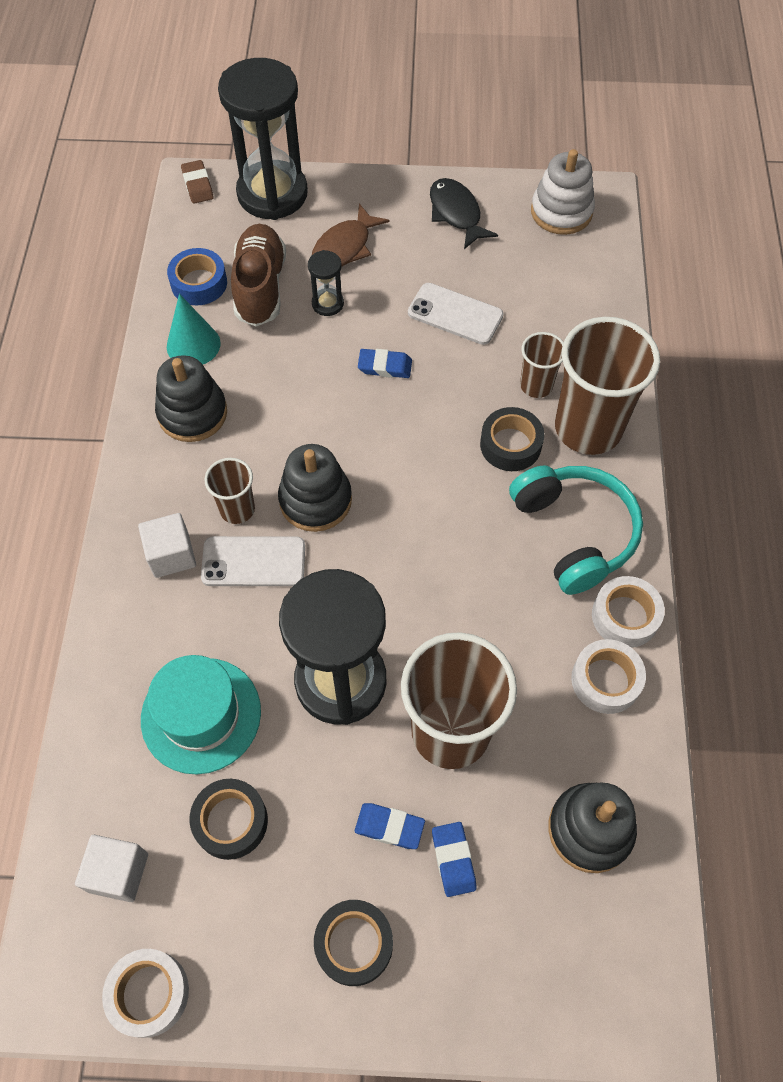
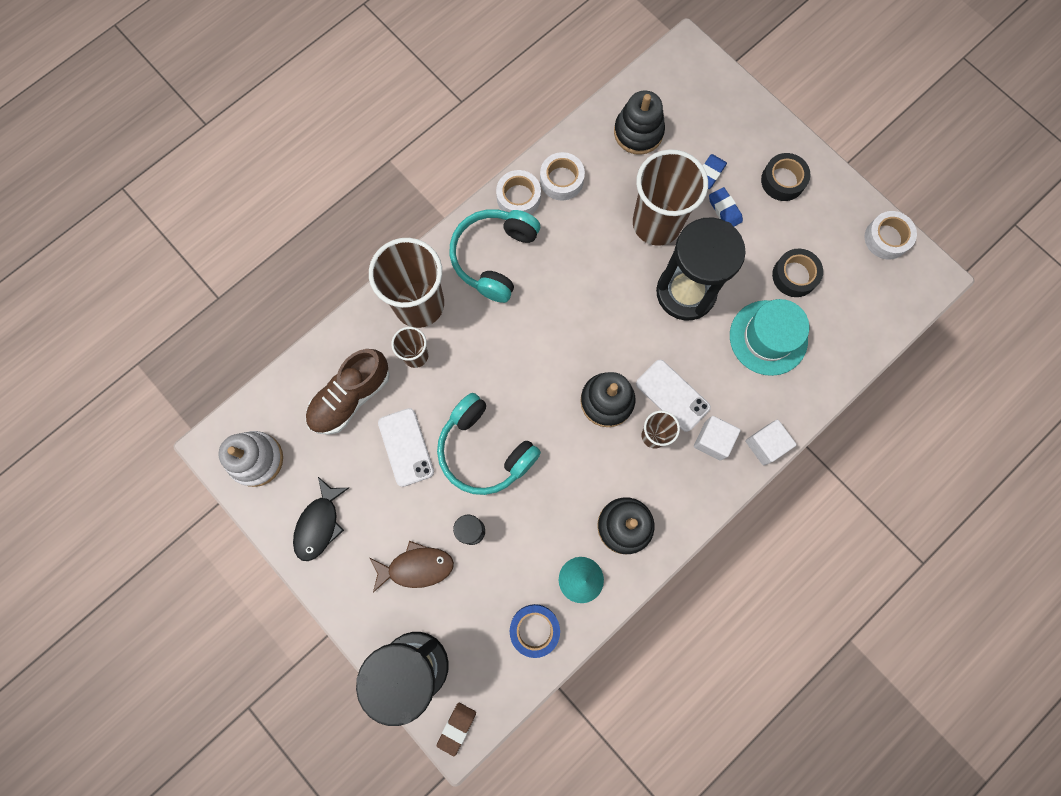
camera: 135 degrees left, 15 degrees up
(118, 872) = (864, 299): white cube -> white cube (765, 445)
(260, 287) = (499, 586): brown shoe -> brown shoe (351, 397)
(385, 366) = (484, 450): blue eraser -> turquoise headphones
(510, 445) = (470, 334): black tape -> none

